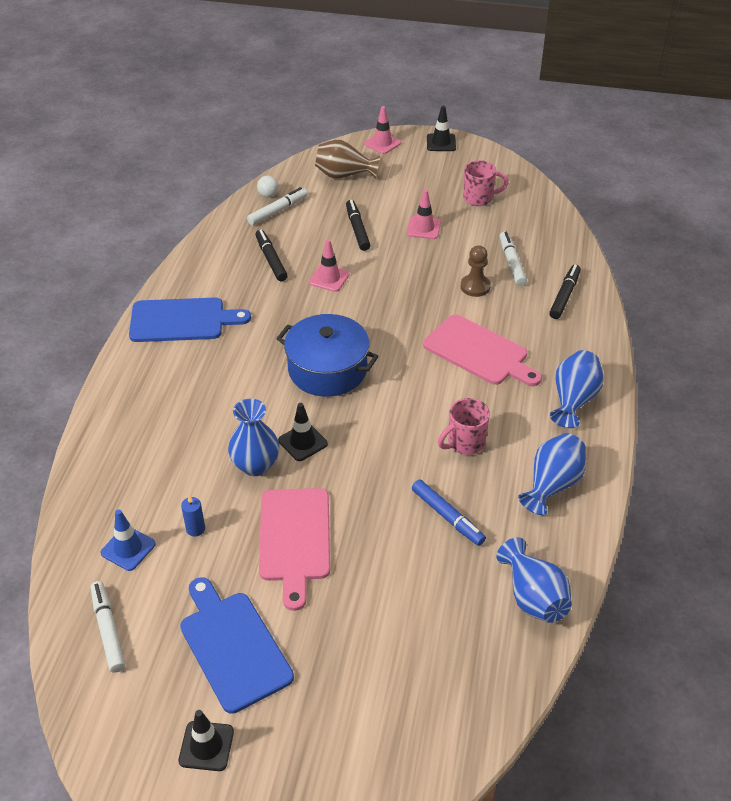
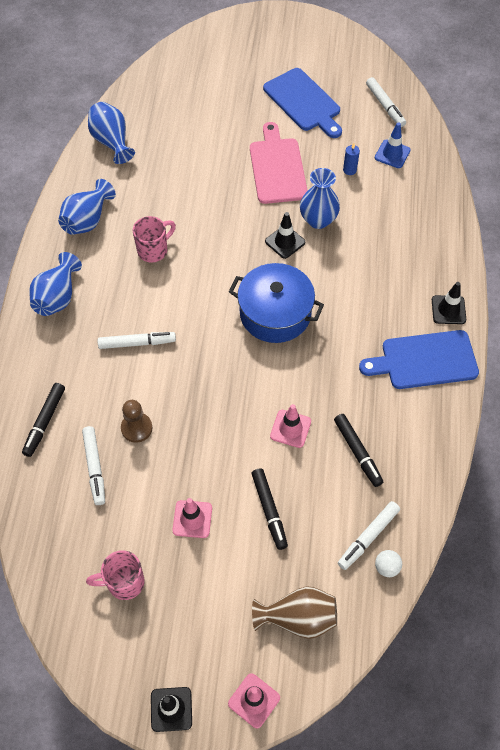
camera: 175 degrees right, 15 degrees up
(206, 746) = (306, 55): black traffic cone -> black traffic cone (448, 310)
(447, 517) = (168, 190): blue marker -> none
(479, 352) = (137, 343): pink cutting board -> white marker

